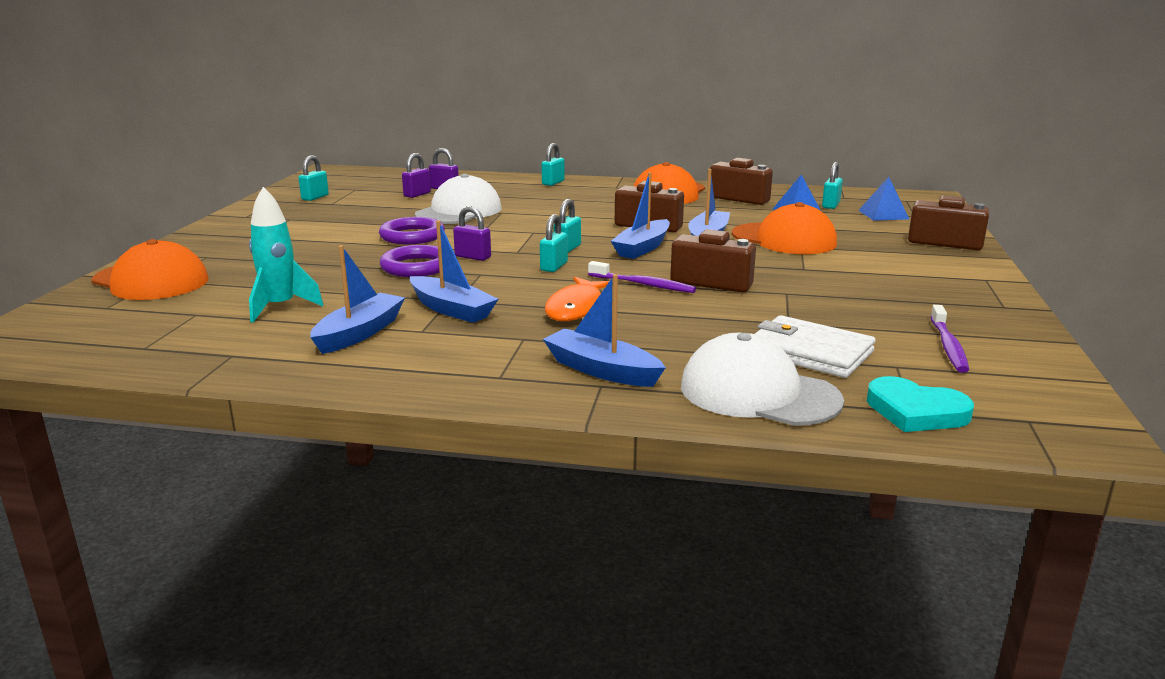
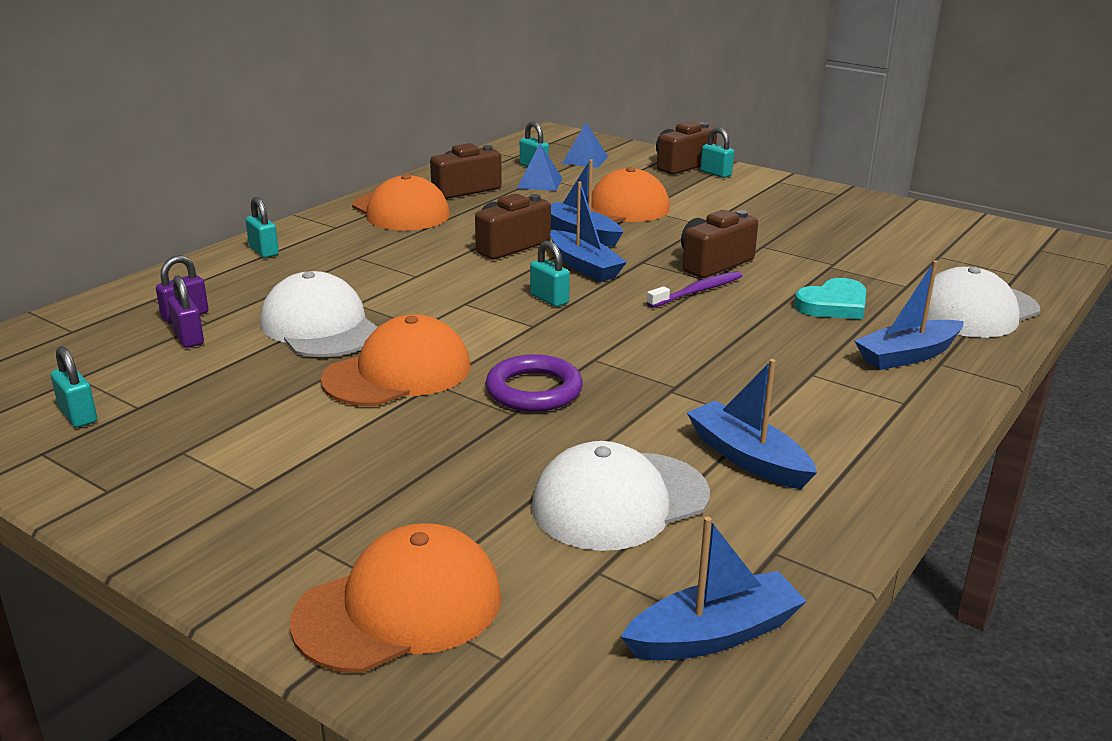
camera: 65 degrees left, 5 degrees up
(280, 307) = (620, 501): turquoise rocket -> white cap
(412, 236) = (398, 373): purple ring -> orange cap
(452, 309) = (705, 394): blue boat -> blue boat (714, 634)
(473, 257) = (528, 352): purple padlock -> none
(554, 266) = (605, 318): turquoise padlock -> turquoise padlock (715, 173)
(577, 308) = (744, 333): orange fish -> none
(809, 352) = (901, 274): white wallet -> none
(916, 411) = (1020, 273): turquoise heart -> turquoise heart (833, 305)
(948, 346) = (908, 231): purple toothbrush -> none

